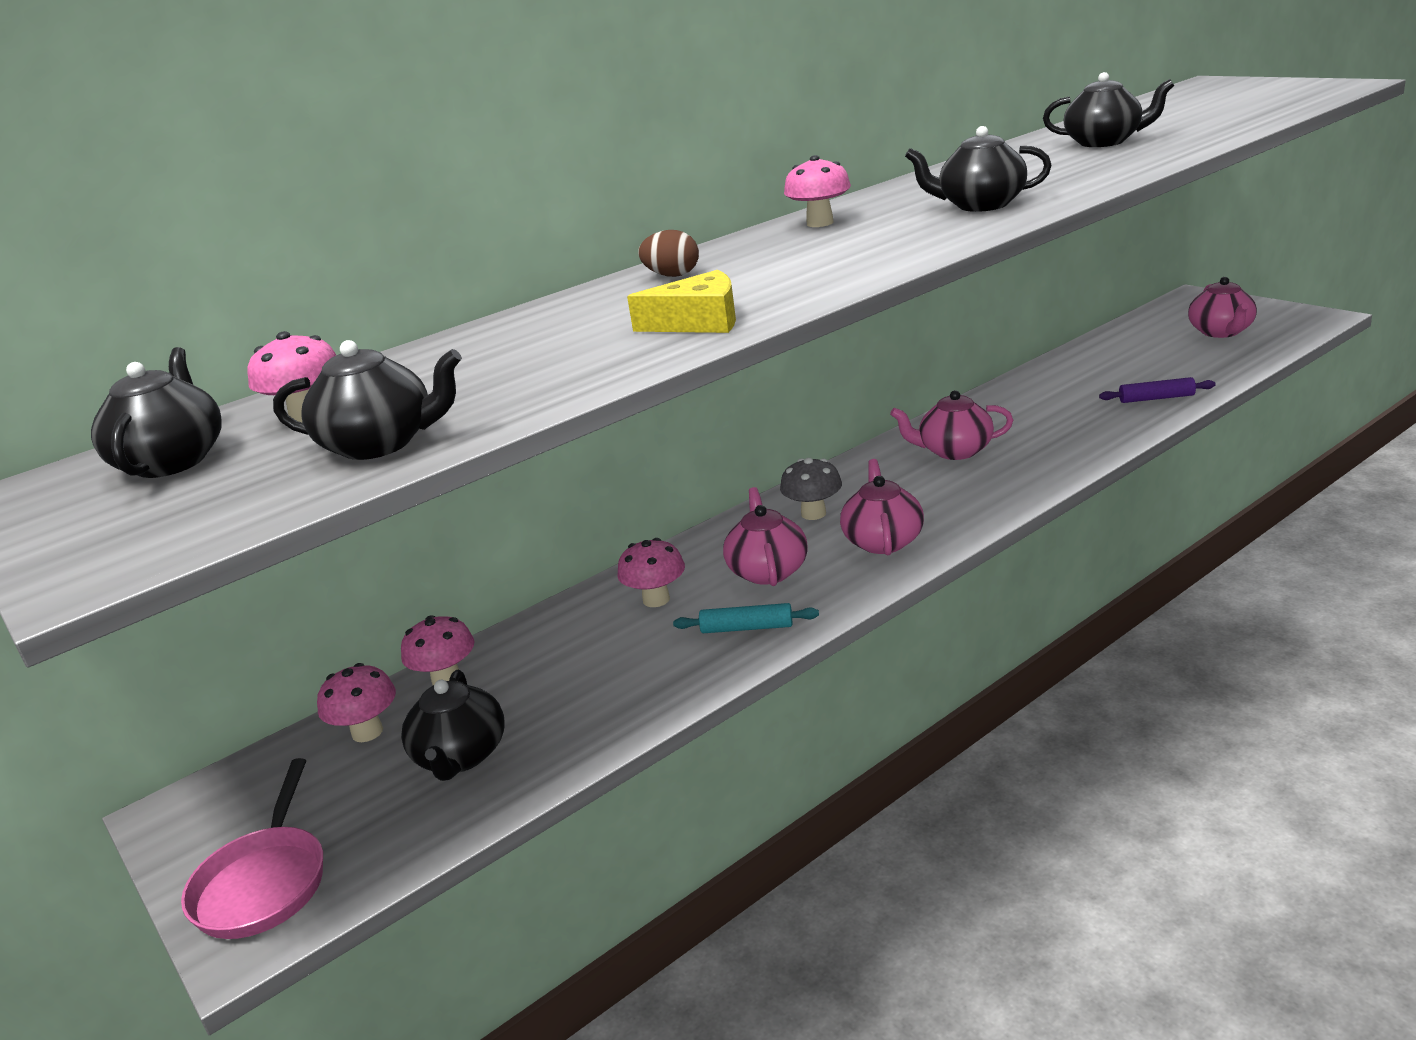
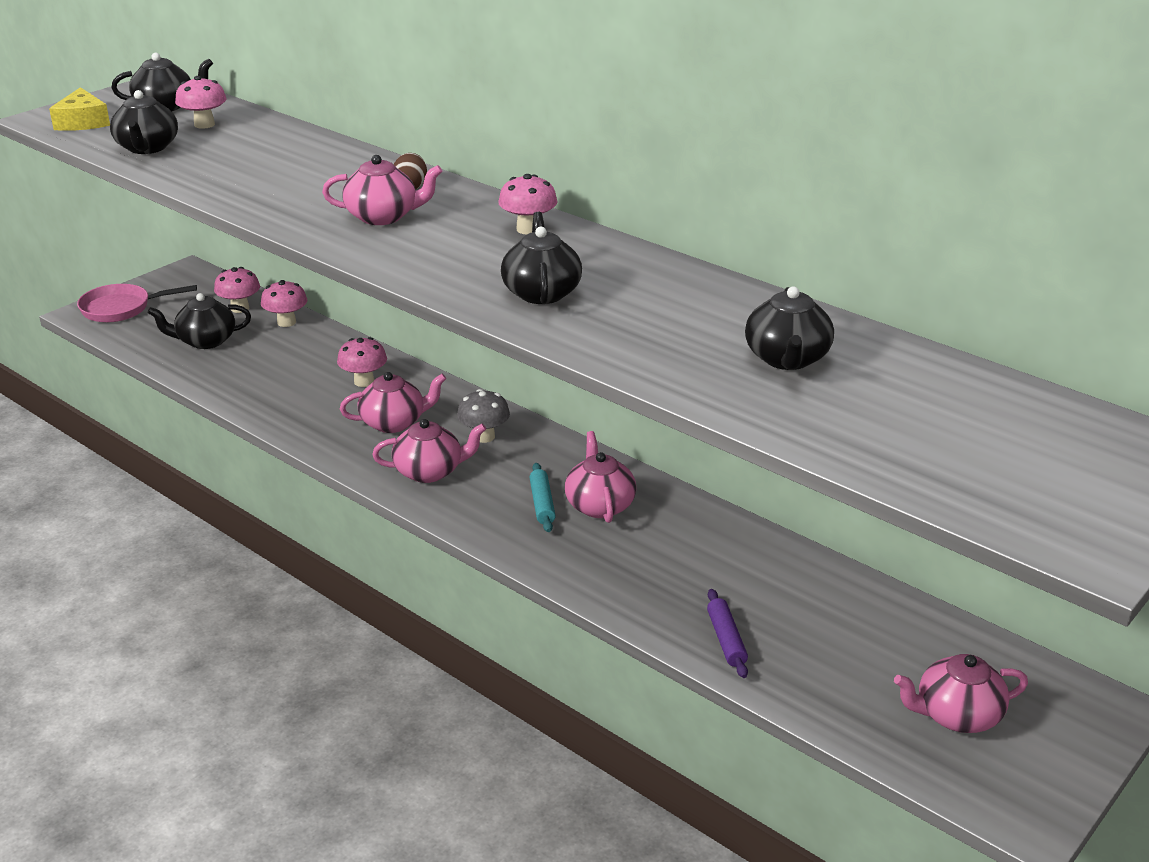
camera: 75 degrees right, 5 degrees up
(699, 322) = (291, 205): yellow cheese -> yellow cheese (82, 122)
(746, 628) = (315, 421): turquoise rolling pin -> turquoise rolling pin (542, 503)
(760, 277) = (383, 217): none -> pink teapot

